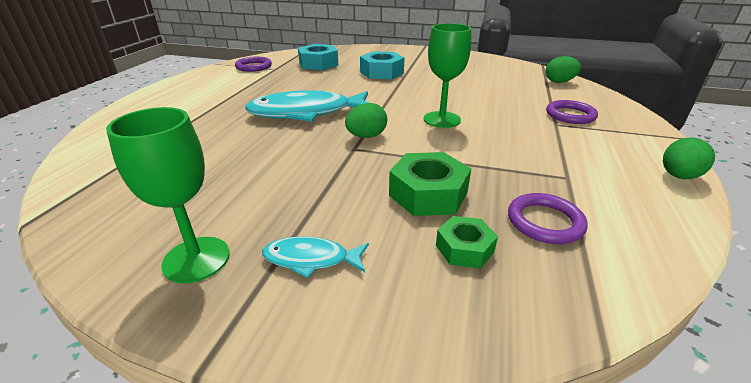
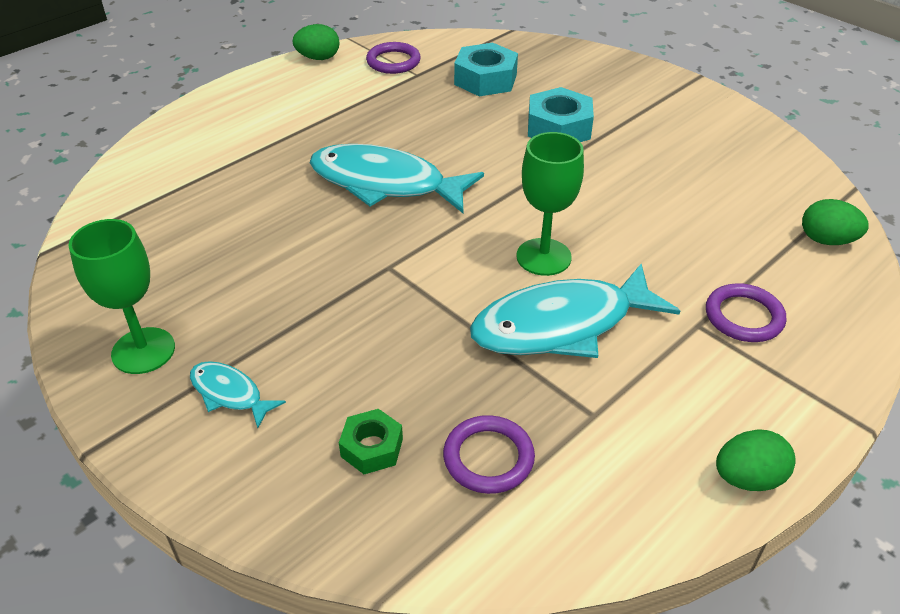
camera: 30 degrees right, 10 degrees up
(366, 136) = (420, 252): green egg -> green egg (318, 58)
(428, 194) = (405, 367): green nut -> none
(492, 144) = (561, 325): none -> turquoise fish

